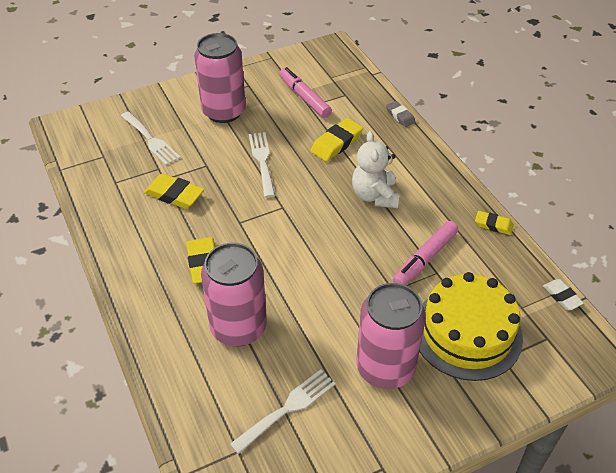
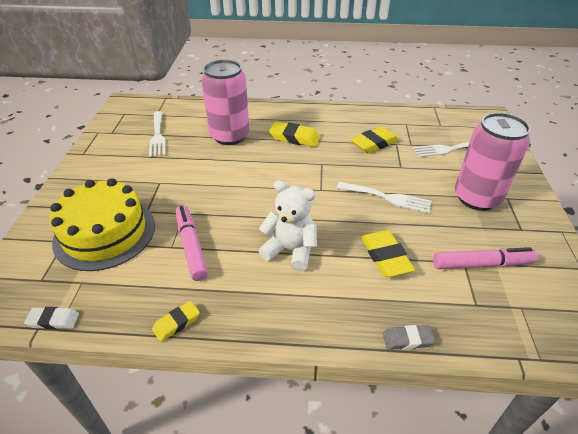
camera: 120 degrees right, 5 degrees down
(385, 368) = (133, 180): pink can -> none

